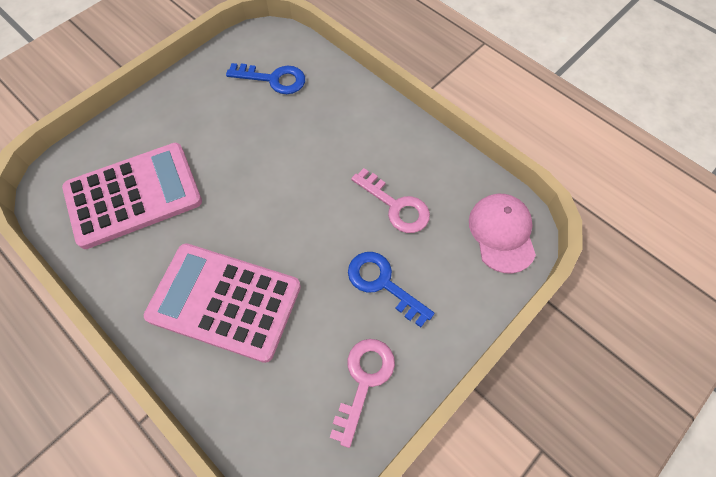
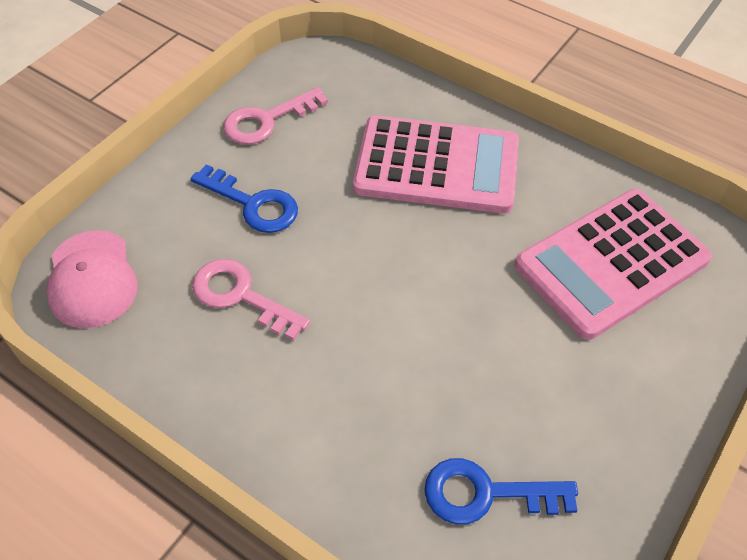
camera: 170 degrees right, 10 degrees down
(364, 381) = (267, 120): pink key -> pink key turned 45 degrees clockwise

